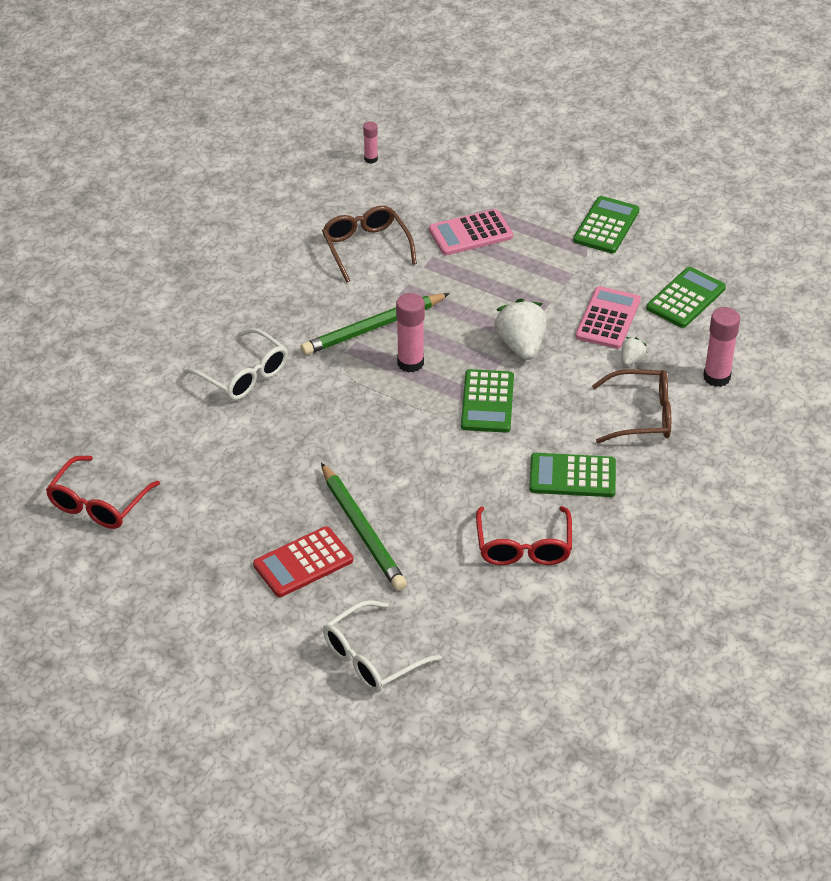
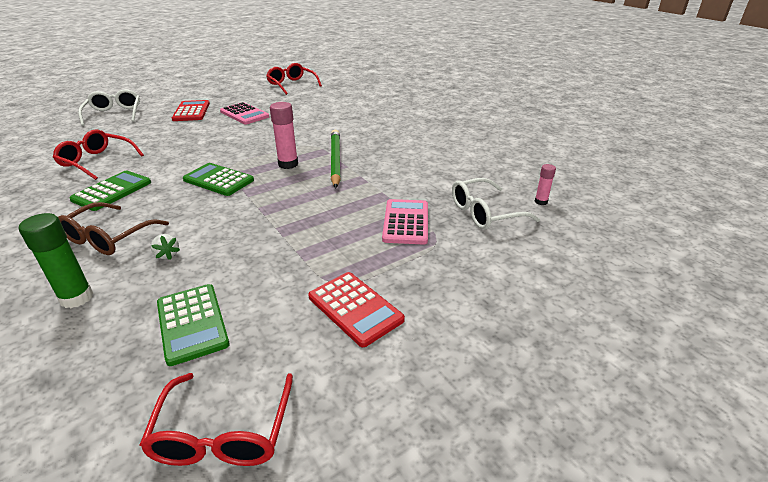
camera: 115 degrees right, 10 degrees down
(244, 375) = (337, 121): white glasses -> white glasses (484, 213)
(363, 531) = (186, 126): green pencil -> none
(366, 247) = (422, 175): brown glasses -> none
(521, 346) = (251, 207): white strawberry -> none
(606, 226) = (355, 308): green calculator -> red calculator
(608, 318) = (228, 259): pink calculator -> pink calculator (244, 114)
(716, 377) = (76, 298): pink glue stick -> green glue stick
(742, 240) = (223, 433): none -> red glasses

